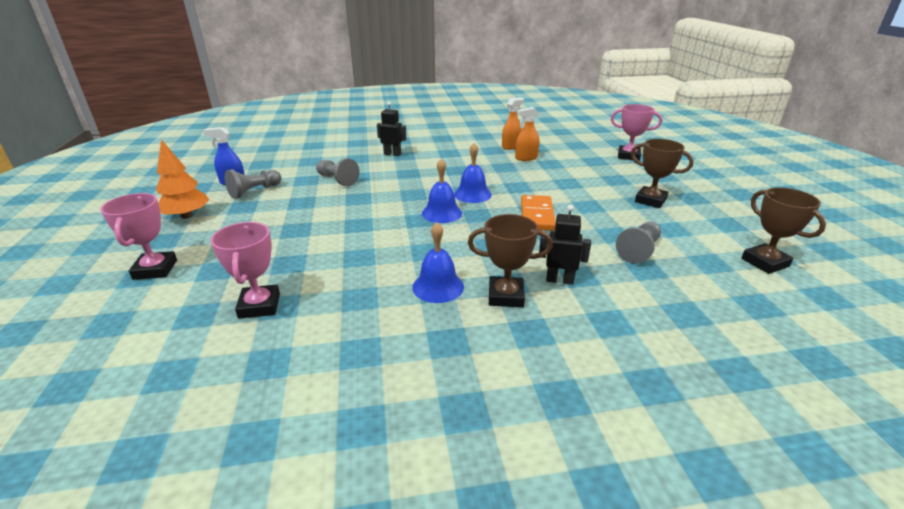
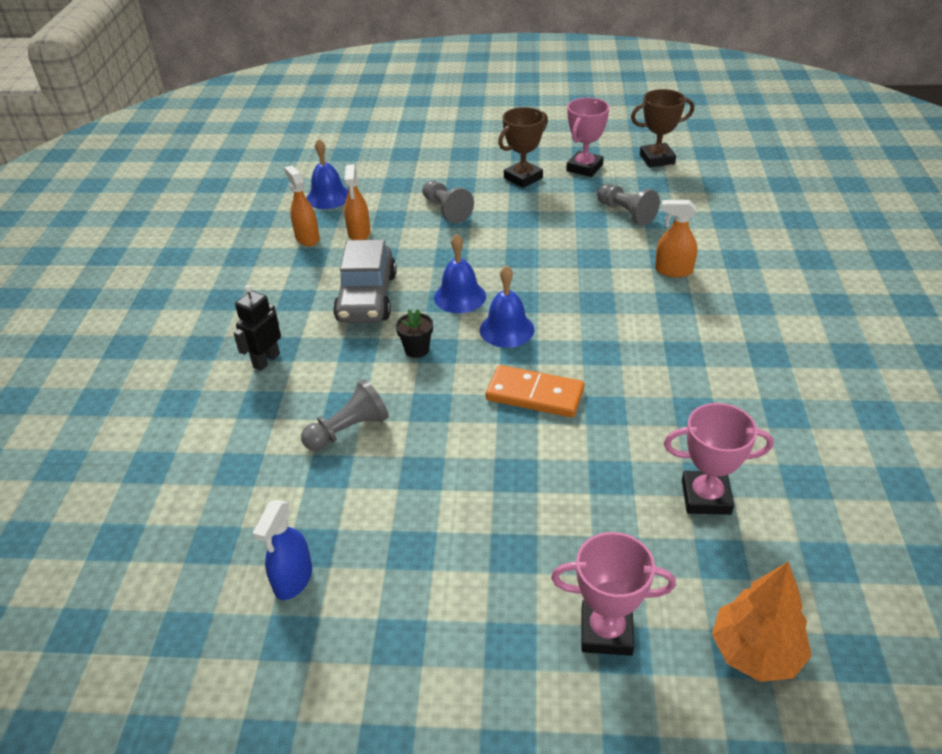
camera: 75 degrees left, 10 degrees up
(186, 216) = (424, 629): orange tree -> orange tree (756, 652)
(254, 191) = (350, 540): grey pawn -> grey pawn (446, 210)
(411, 188) = (417, 349): none -> black flower pot
(438, 286) = (677, 350): blue bell -> blue bell (328, 197)
(458, 169) = (367, 297): none -> grey car
(506, 296) = (698, 308): brown trophy -> none
(536, 215) = (535, 258): orange domino -> orange domino (534, 395)
(559, 280) = (673, 270): black robot -> orange spray bottle
(628, 156) = (395, 158): pink trophy -> pink trophy (584, 168)

